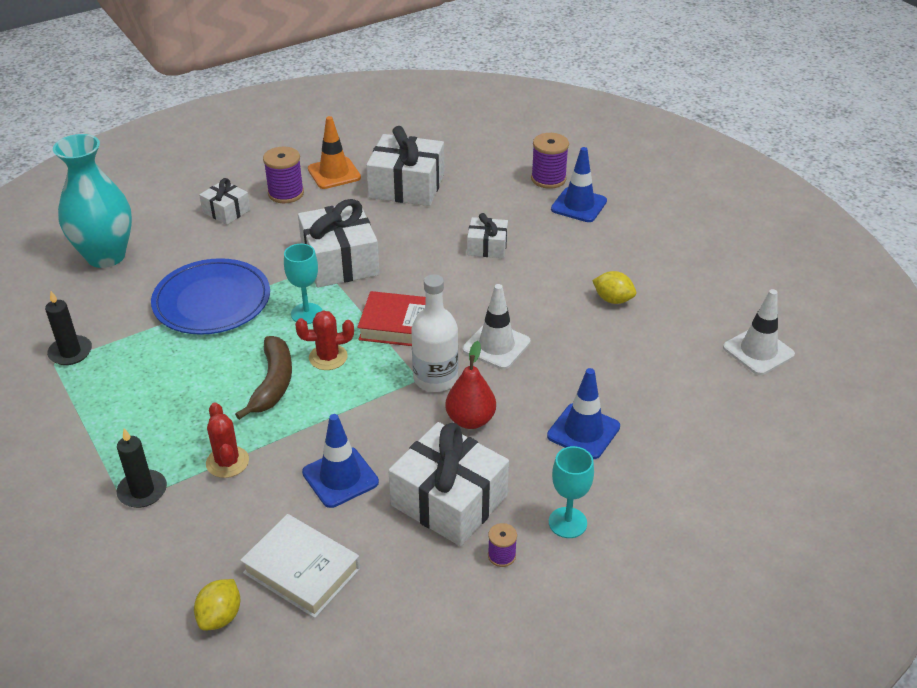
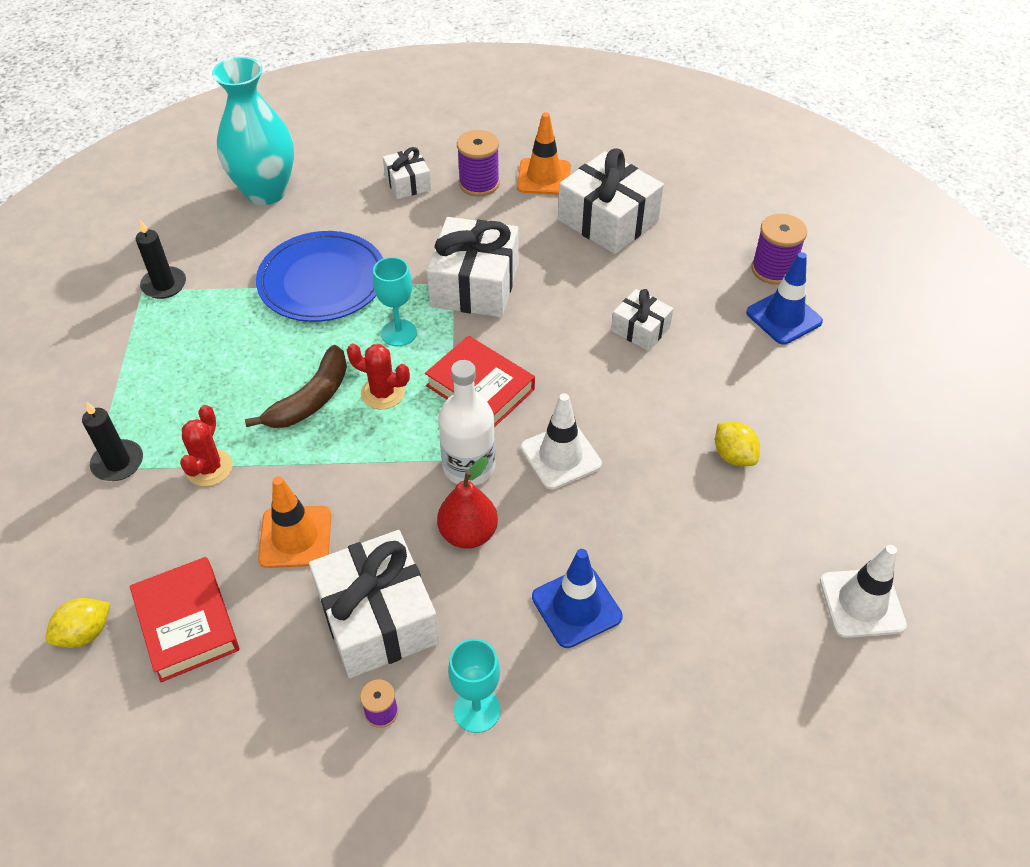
camera: 30 degrees right, 10 degrees up
(301, 571) = (187, 623): white book -> red book
(340, 477) = (295, 537): blue traffic cone -> orange traffic cone

